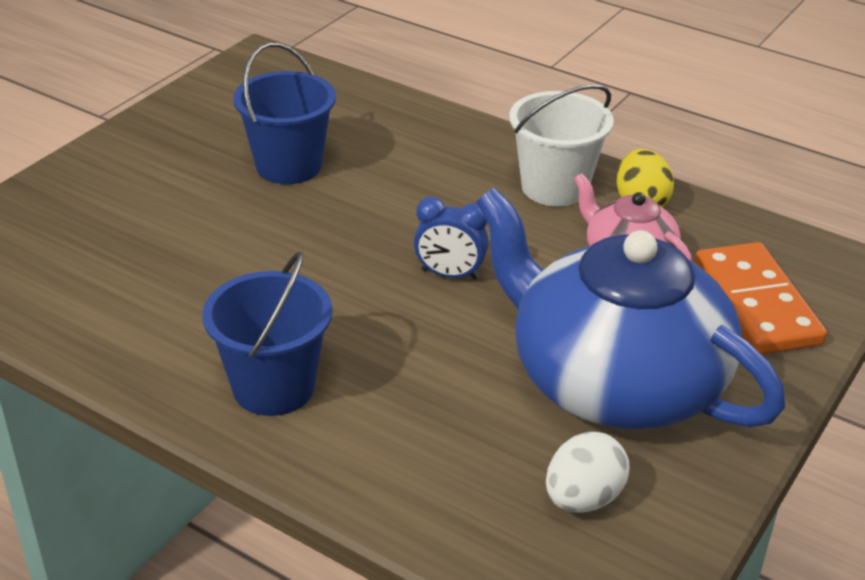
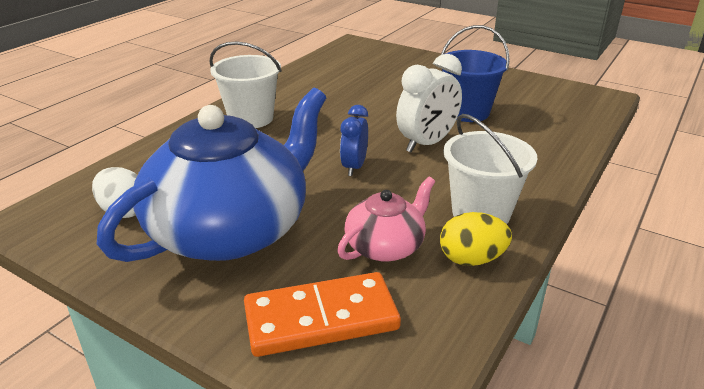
camera: 90 degrees right, 5 degrees down
(273, 387) = (251, 118): blue bucket -> white bucket
(384, 209) = (427, 143): none -> white clock

